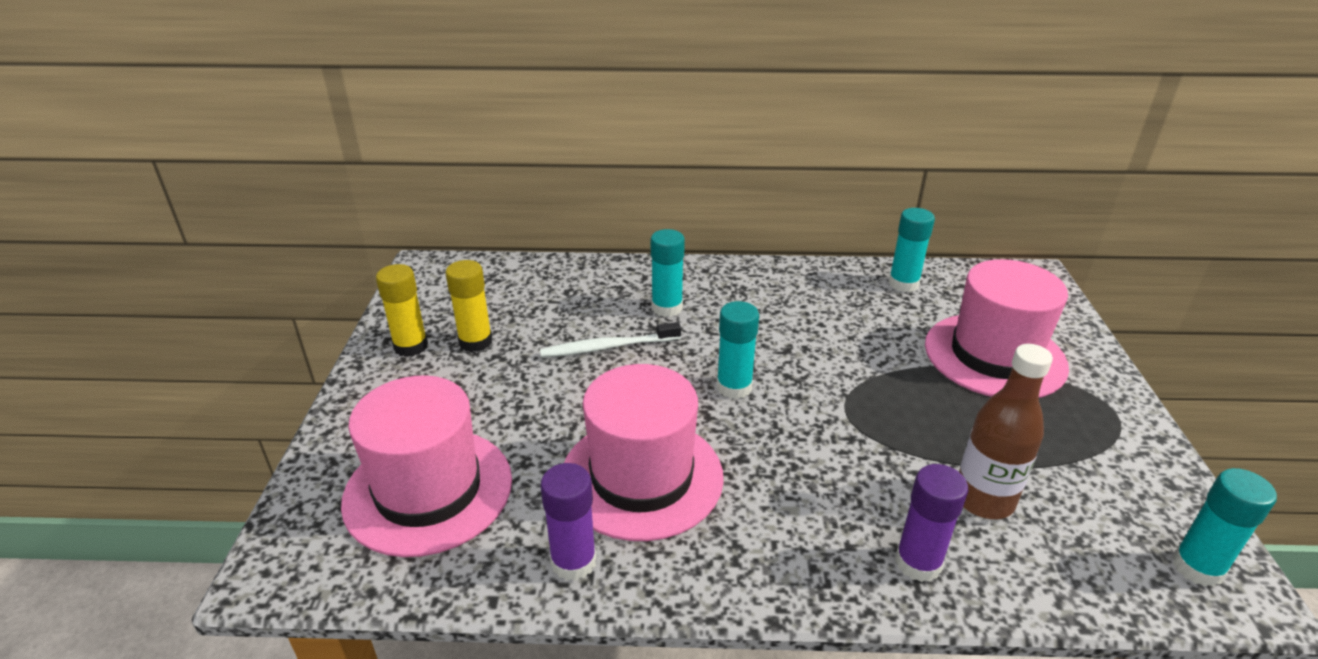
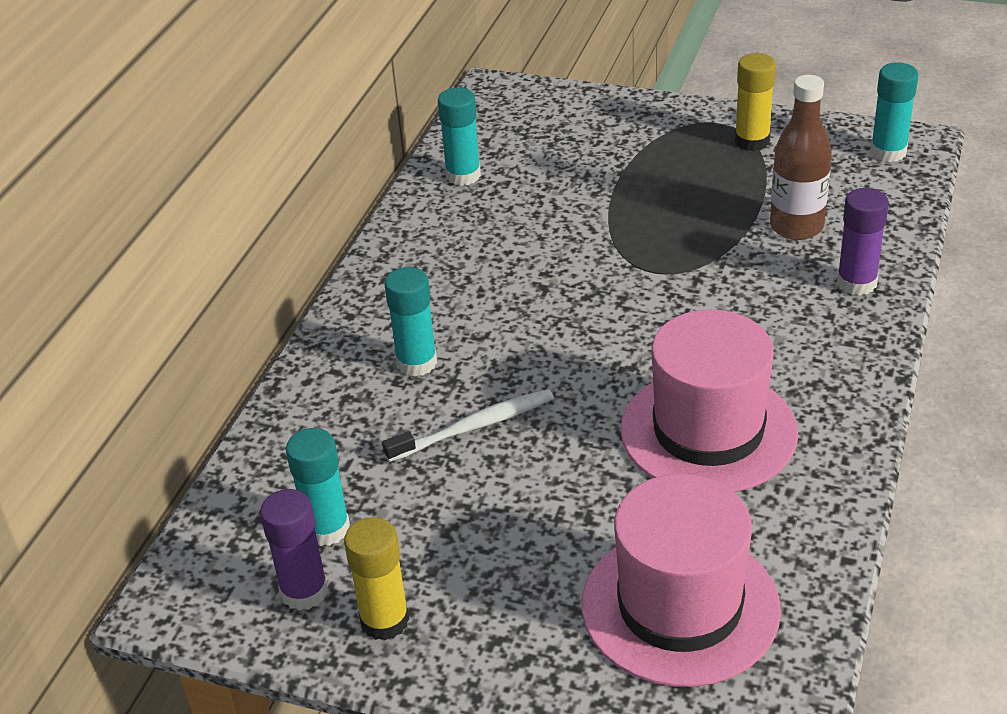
camera: 70 degrees left, 5 degrees up
(475, 342) = (405, 550): yellow glue stick -> yellow glue stick (752, 141)
(573, 562) = (811, 496): purple glue stick -> purple glue stick (304, 591)
(607, 347) = (475, 426): white toothbrush -> white toothbrush turned 120 degrees counterclockwise
(734, 387) = (591, 338): turquoise glue stick -> turquoise glue stick (327, 529)
(994, 355) = (611, 158): pink hat -> none

